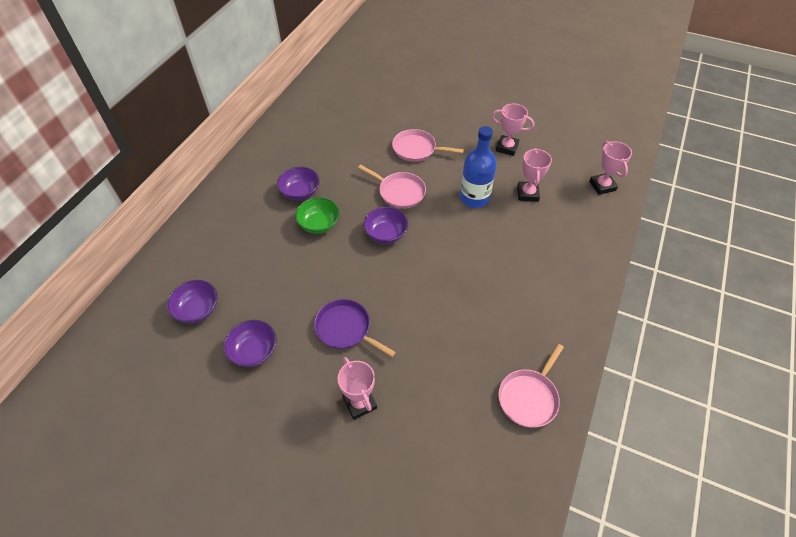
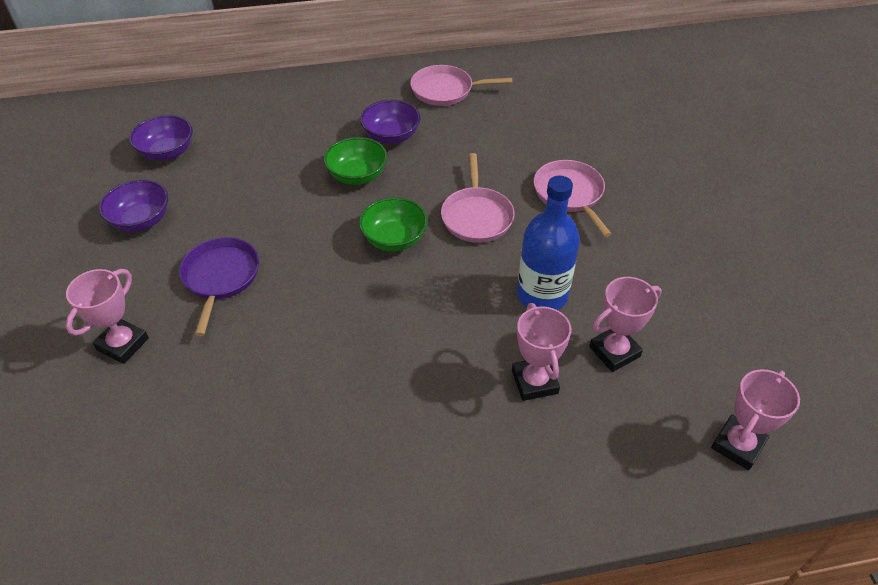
camera: 55 degrees right, 5 degrees down
(386, 234) = (394, 239): purple bowl -> green bowl
(507, 147) = (682, 284): pink trophy -> pink trophy (534, 382)
(529, 397) = (232, 527): pink pan -> pink pan (445, 90)

